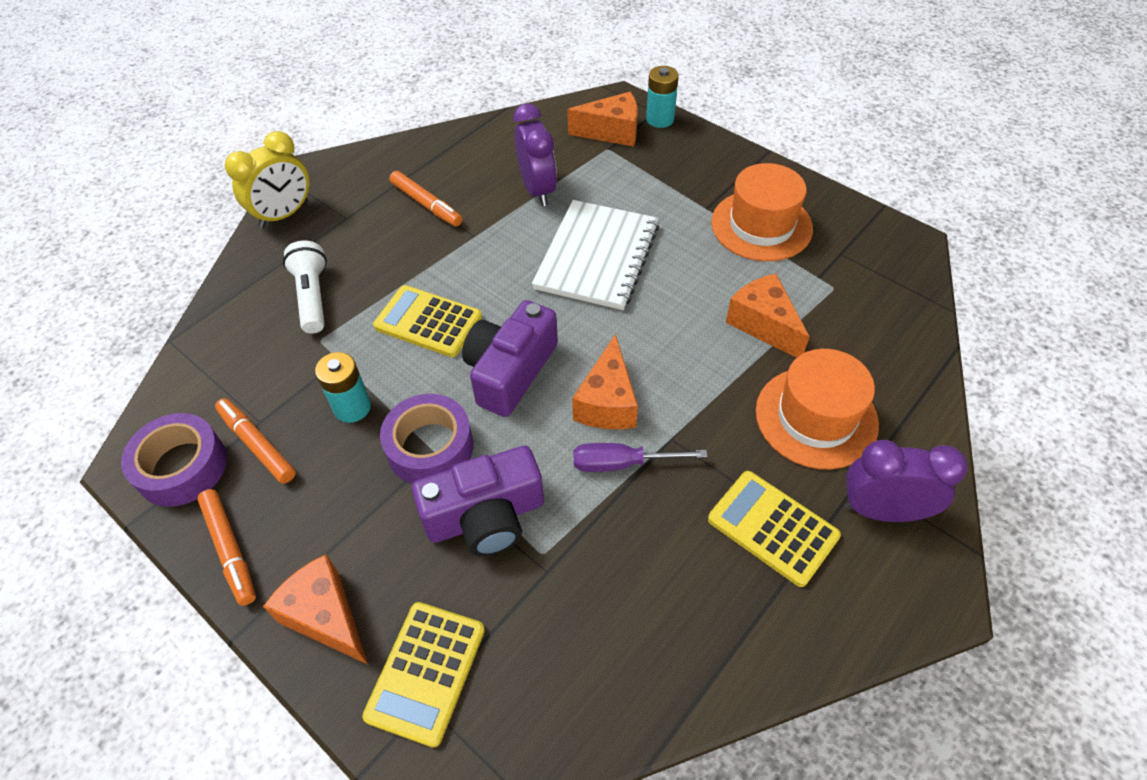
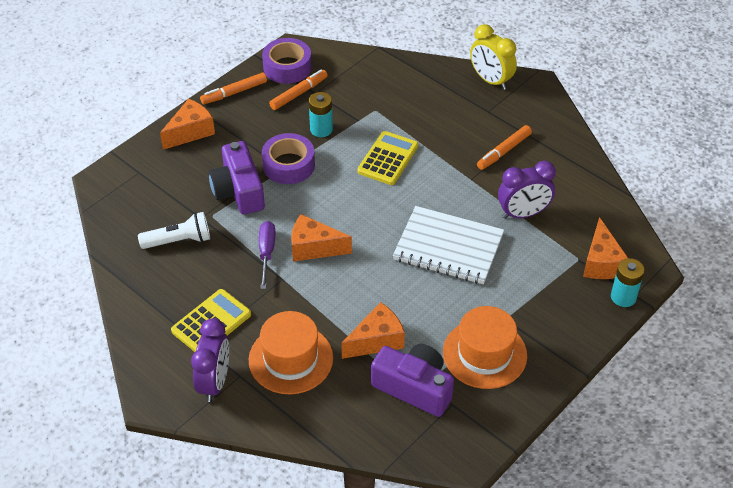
camera: 90 degrees right, 5 degrees down
(312, 297) = (412, 103): white flashlight -> white flashlight (179, 241)
(426, 672) = (154, 171): yellow calculator -> none
(510, 371) = (343, 200): purple camera -> purple camera (414, 387)

